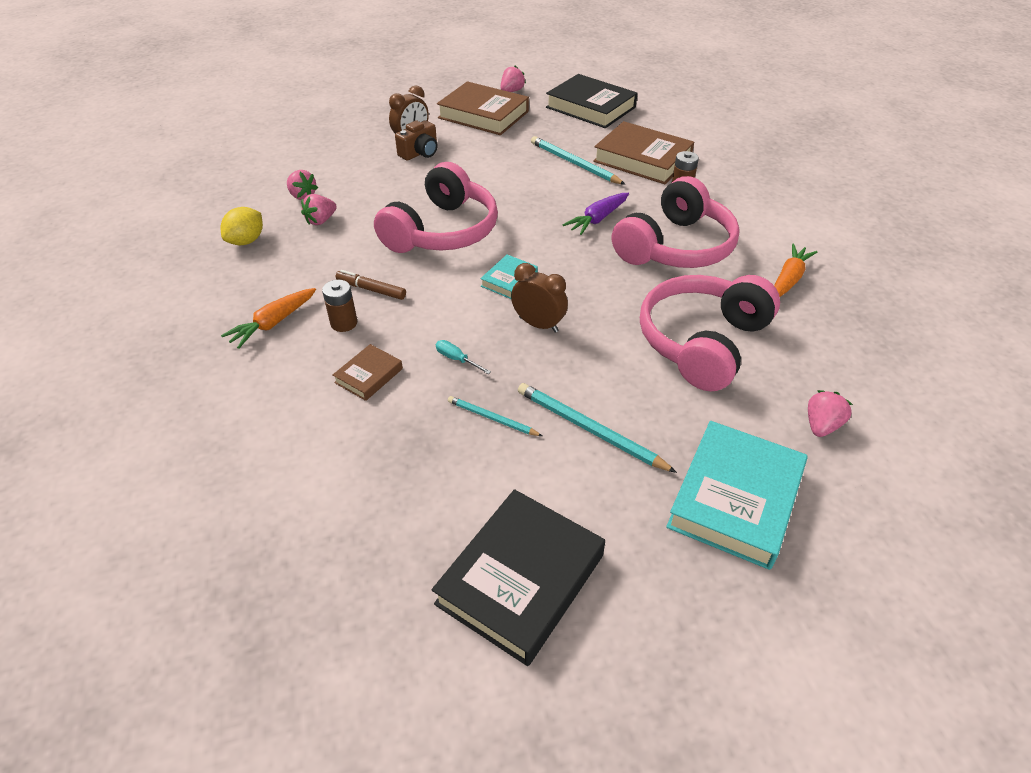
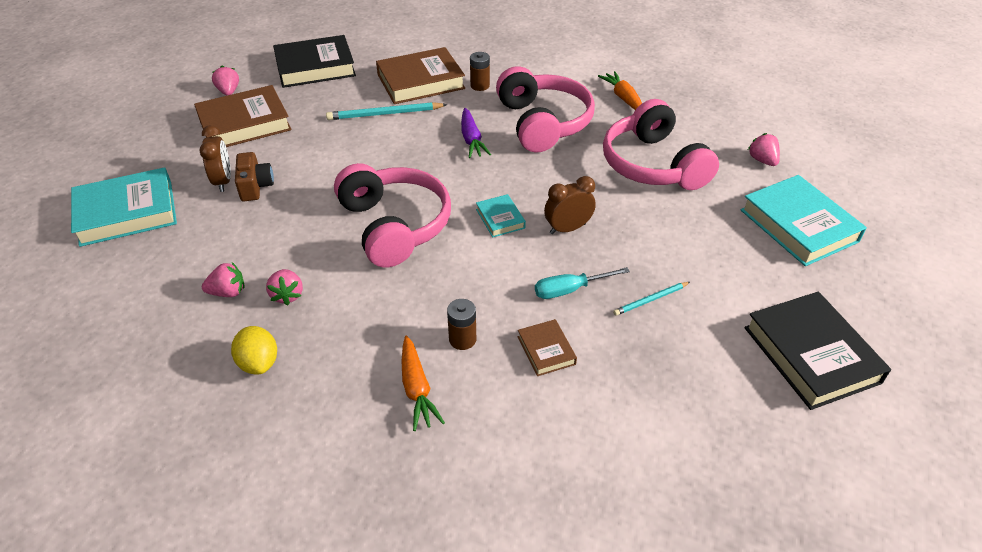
camera: 55 degrees left, 0 degrees up
(342, 122) = (127, 212): none -> turquoise book
(371, 289) = (432, 303): brown marker -> none
(456, 359) = (570, 290): turquoise screwdriver -> turquoise screwdriver, size x1.59
(590, 430) = (697, 257): turquoise pencil -> none

